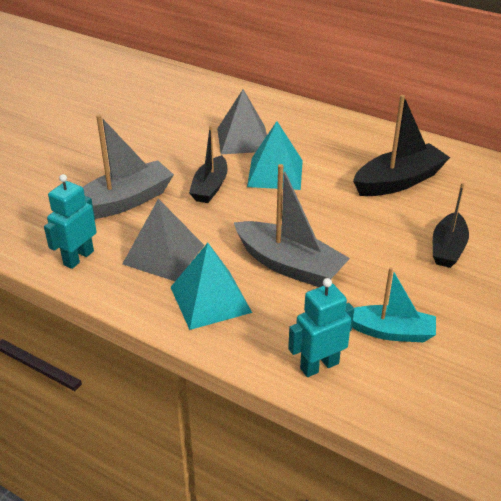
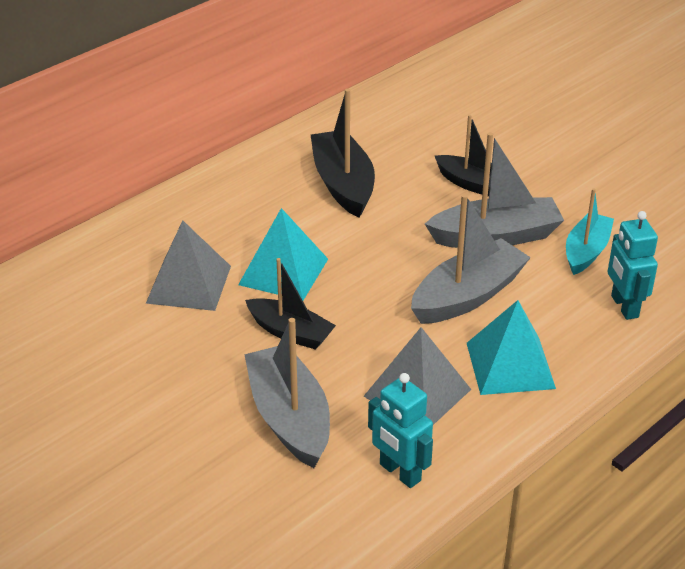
camera: 75 degrees left, 0 degrees up
(379, 271) = (495, 236): none -> grey boat

